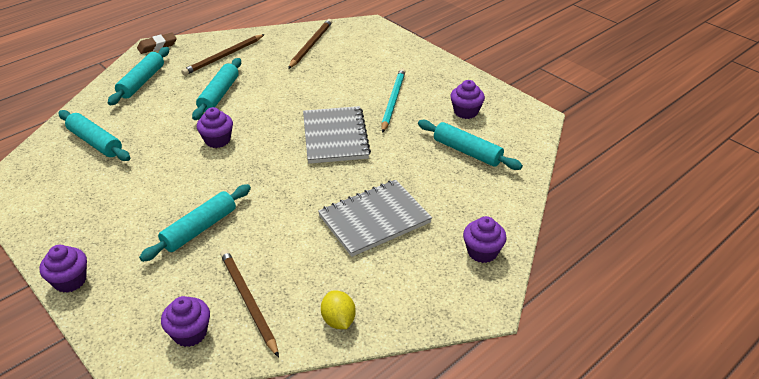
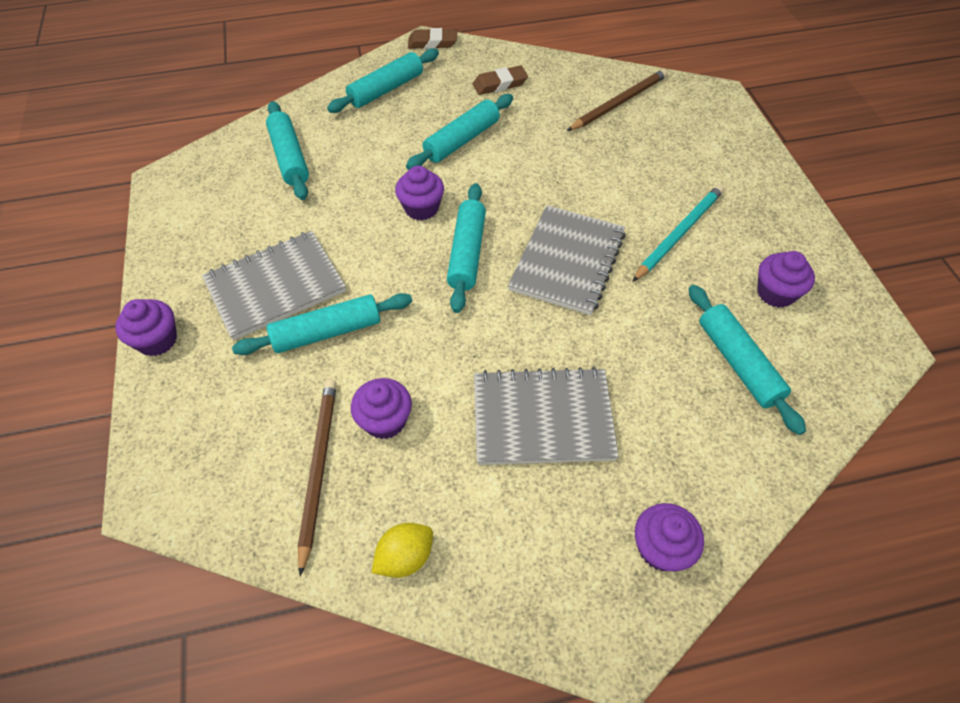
camera: 30 degrees right, 15 degrees up
(141, 218) = (275, 286): none -> grey notebook
(190, 333) = (231, 480): purple cupcake -> purple cupcake (385, 420)
(223, 56) = (500, 84): brown pencil -> brown eraser
(267, 154) = (467, 253): none -> turquoise rolling pin
(338, 320) = (405, 557): yellow lemon -> yellow lemon turned 45 degrees clockwise

